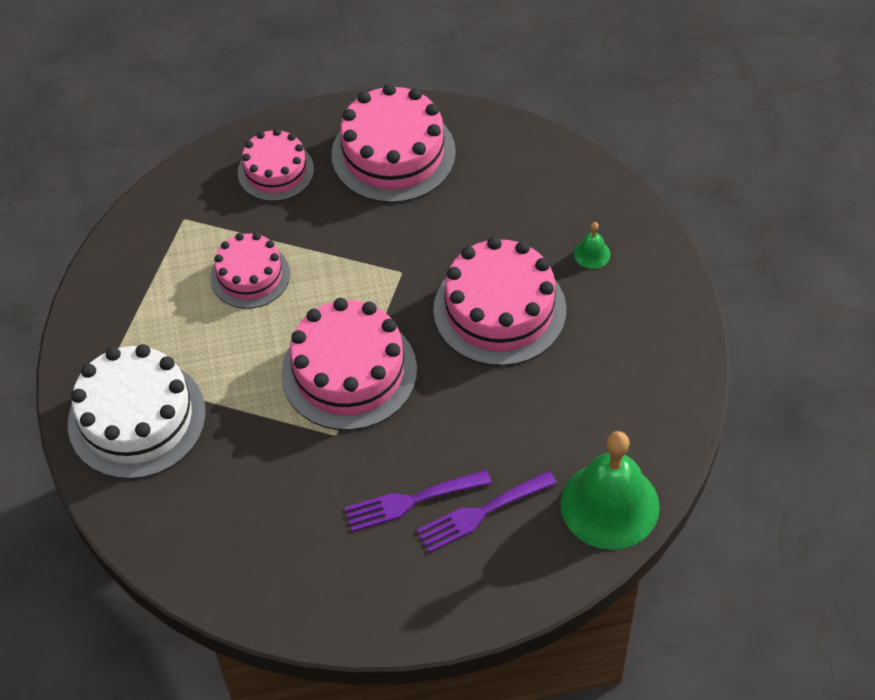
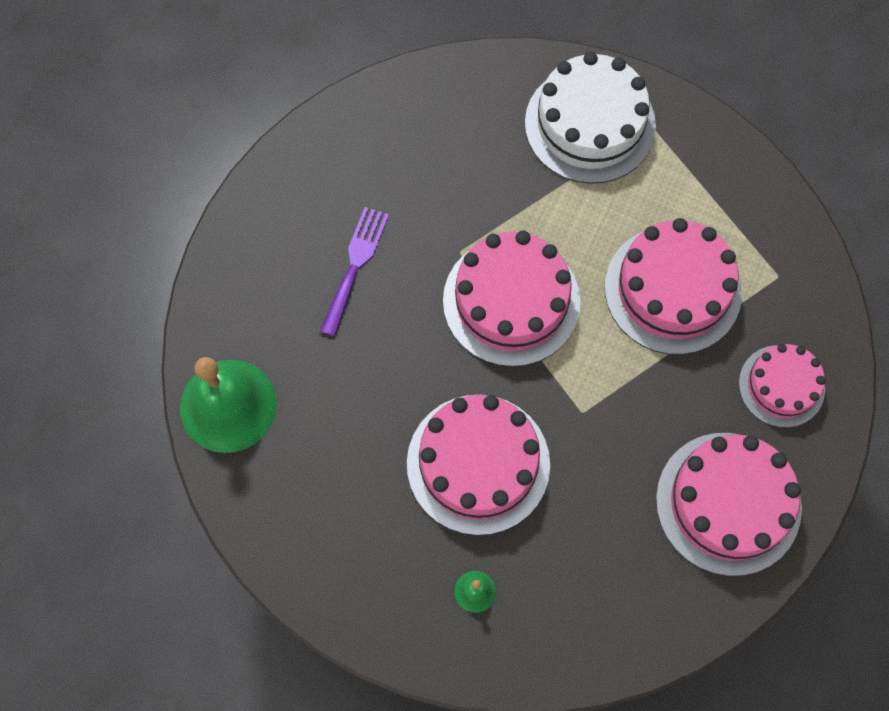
camera: 125 degrees right, 15 degrees up
(250, 275) = (672, 289): pink cake -> pink cake, size x1.64
(481, 513) = (302, 307): purple fork -> none

